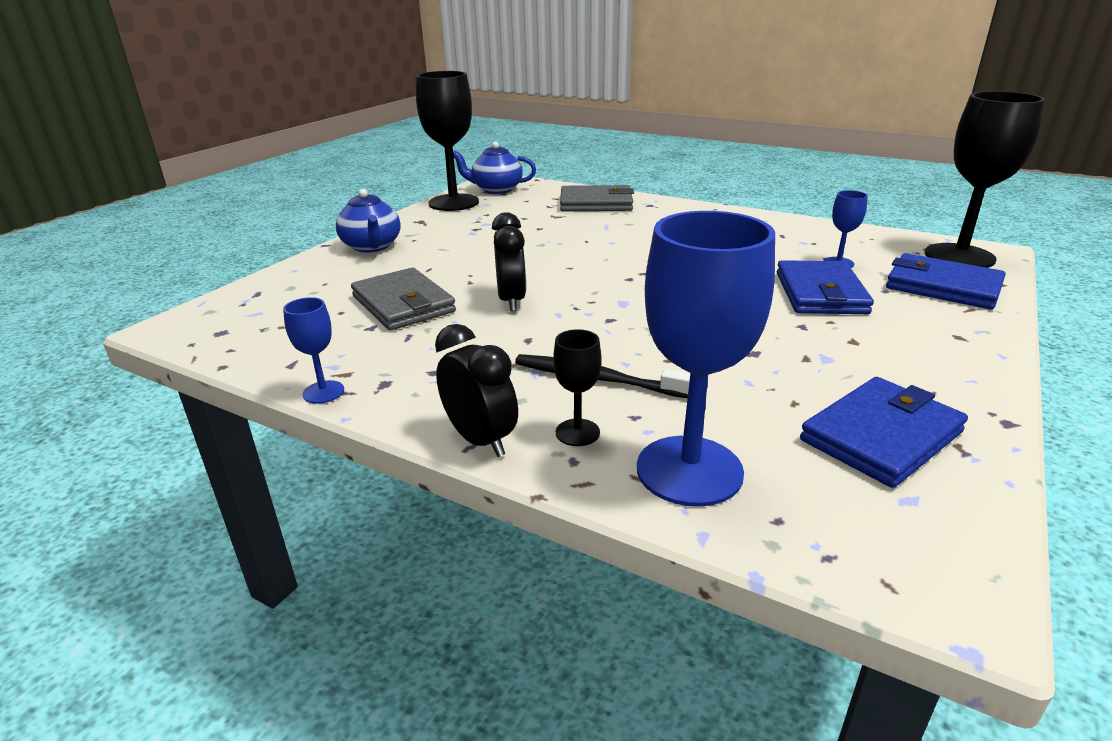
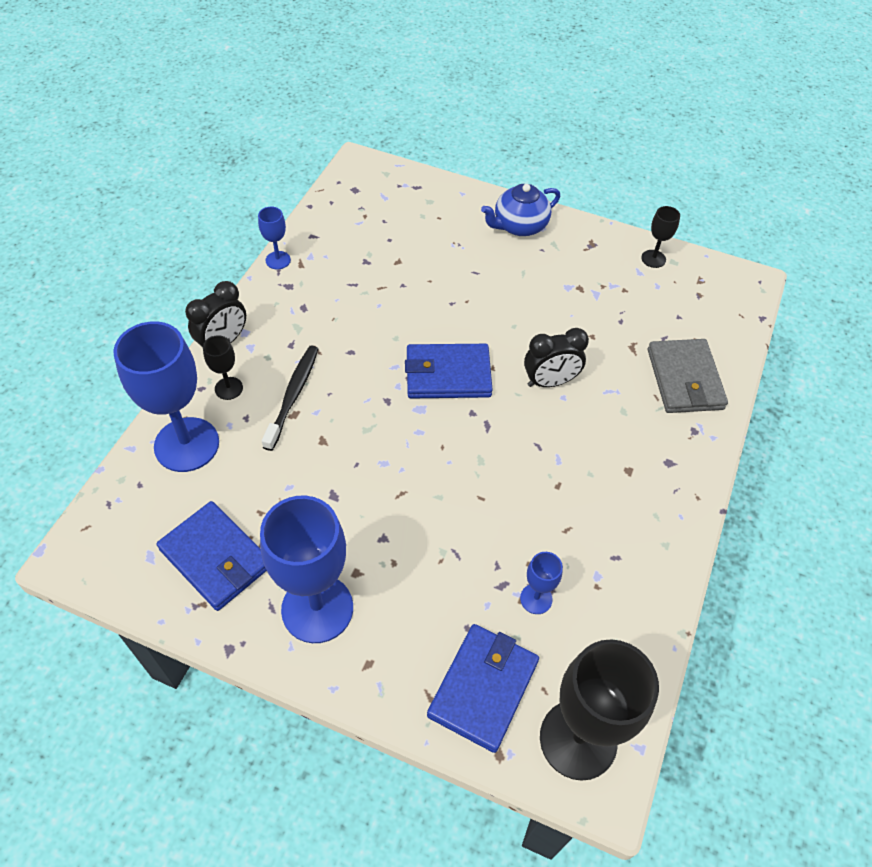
camera: 80 degrees right, 25 degrees up
(403, 304) = (404, 270): grey wallet -> none
(453, 203) = (653, 259): black goblet -> black goblet, size x0.46
(496, 189) = (709, 286): blue teapot -> none
(511, 301) = (416, 334): black clock -> black clock (550, 382)
(820, 293) = (454, 565): blue wallet -> blue wallet (448, 374)
(913, 363) = (317, 608): none -> blue goblet

